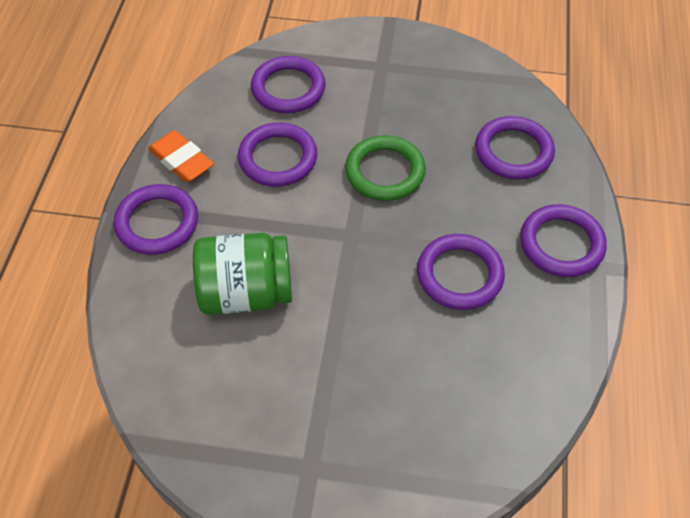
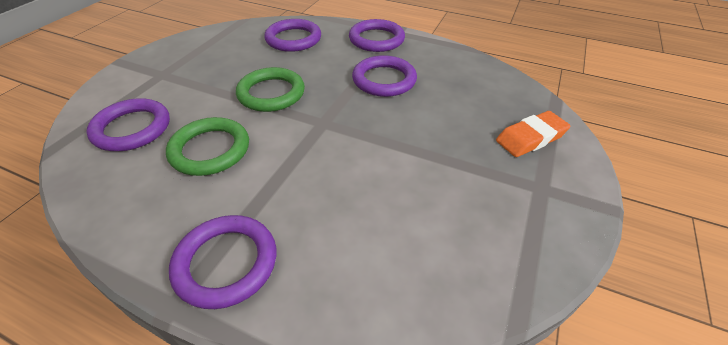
camera: 75 degrees left, 10 degrees down
(181, 160) = (152, 226): orange eraser -> orange eraser (531, 138)
(246, 293) = (355, 199): green jar -> none
(278, 158) = (210, 150): purple ring -> green ring

